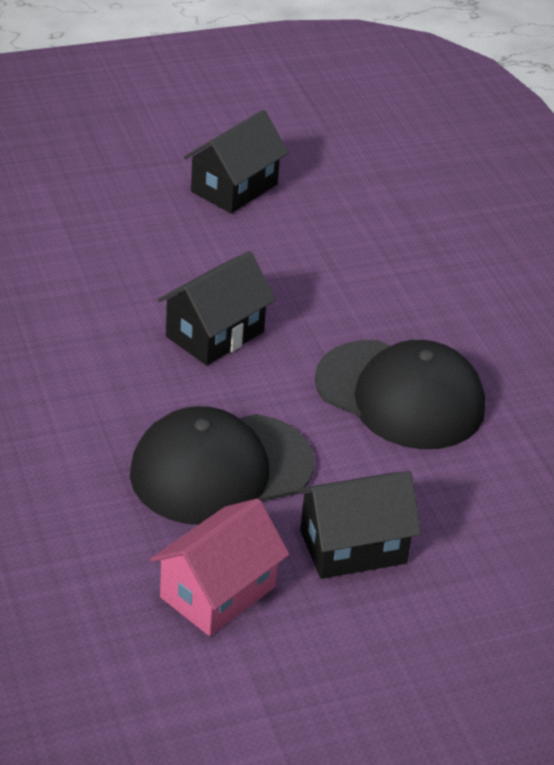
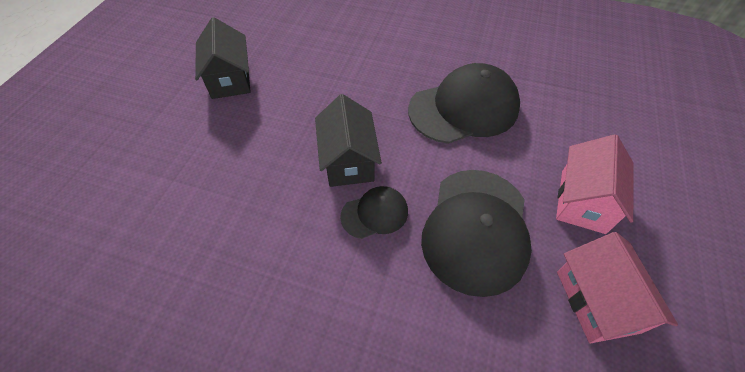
camera: 50 degrees left, 15 degrees up
(165, 384) = (375, 213): none -> black cap
(353, 547) = (582, 201): black house -> pink house

